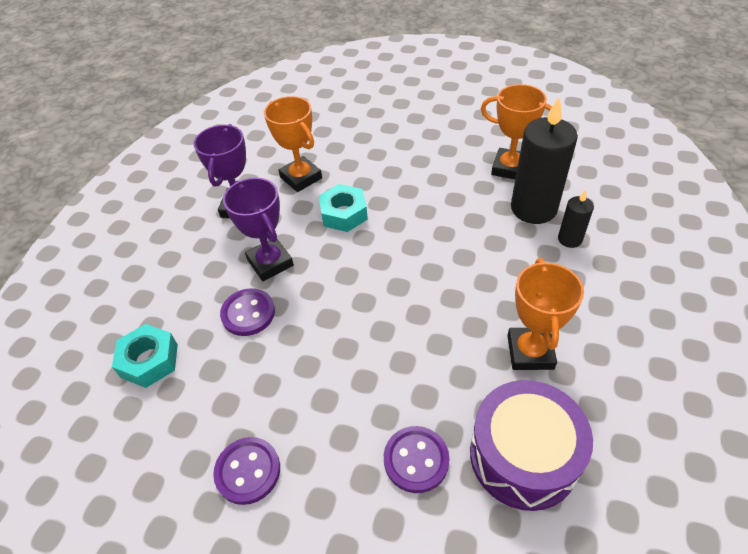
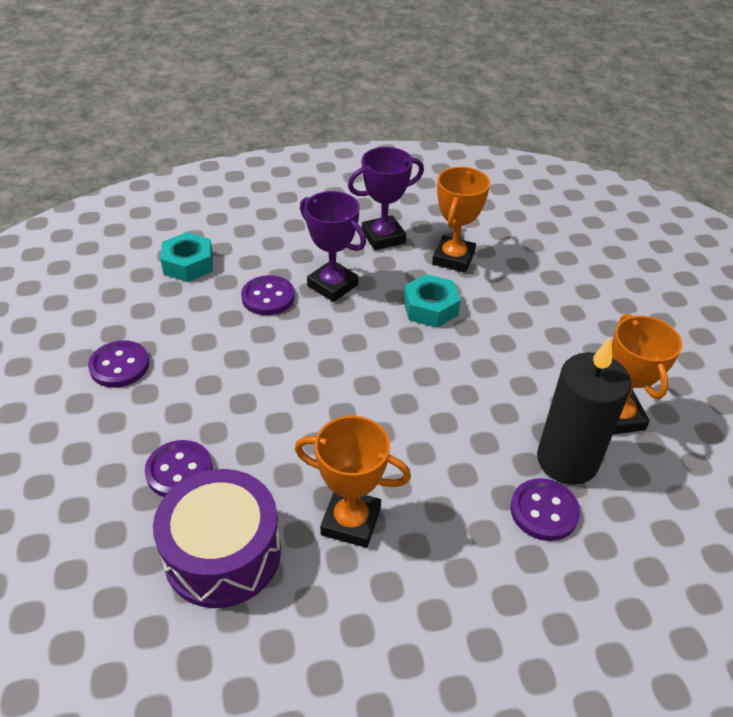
camera: 55 degrees right, 5 degrees down
(270, 263) = (332, 285): purple trophy -> purple trophy turned 75 degrees counterclockwise
(530, 352) = (351, 521): orange trophy -> orange trophy turned 45 degrees clockwise
(570, 239) = (544, 511): black candle -> purple button

